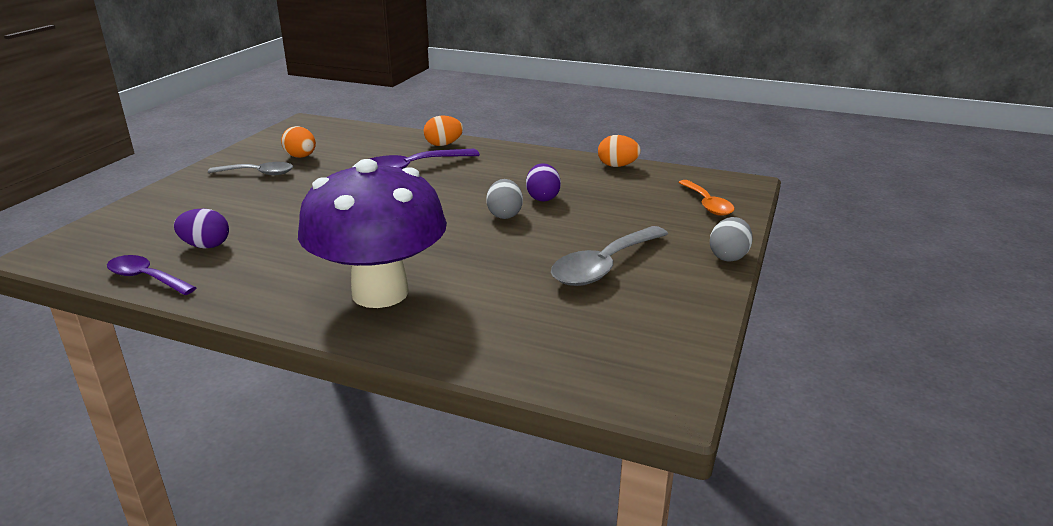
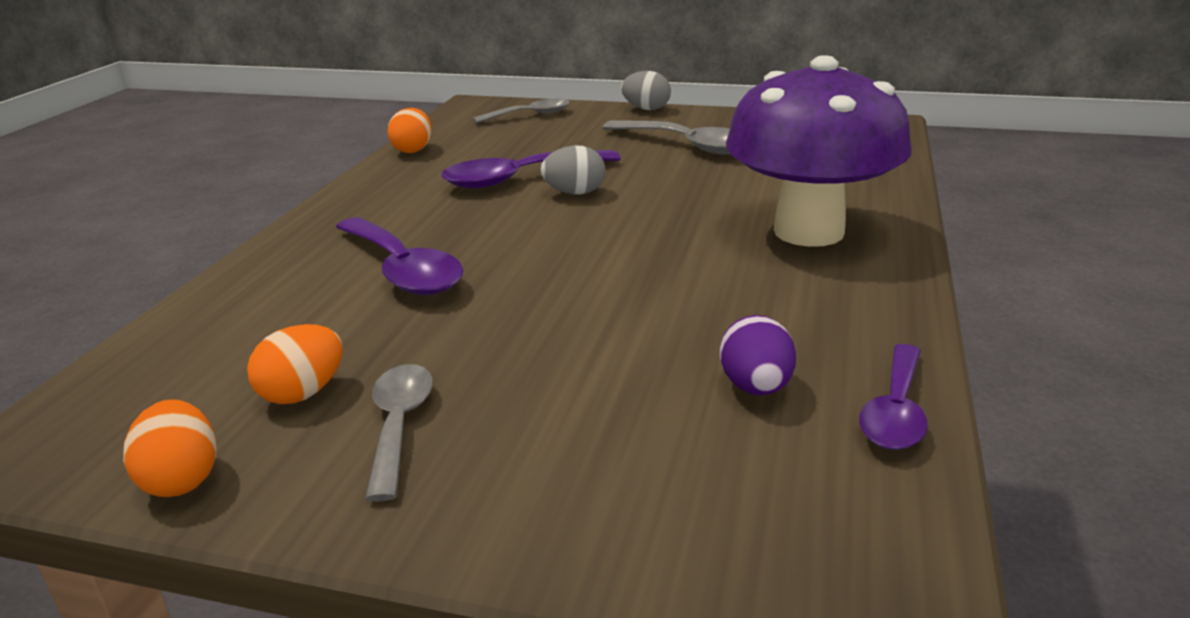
camera: 95 degrees left, 0 degrees up
(443, 144) = (284, 258): orange egg -> orange egg (181, 479)
(542, 198) = (519, 178): purple egg -> purple spoon
(707, 204) = (530, 115): orange spoon -> grey spoon

